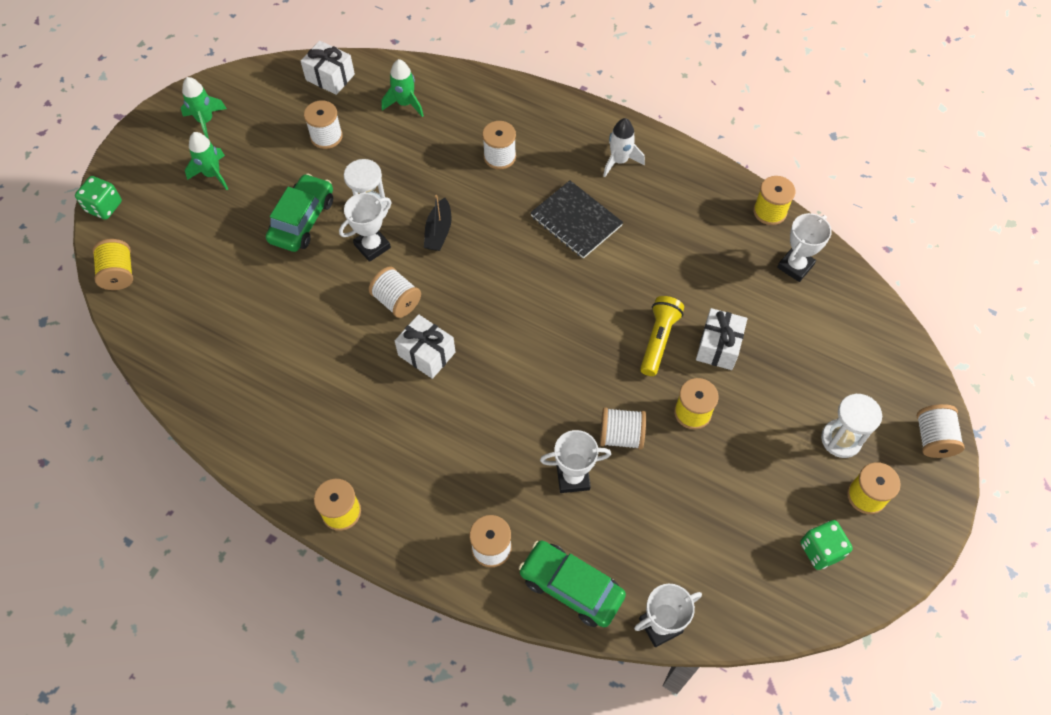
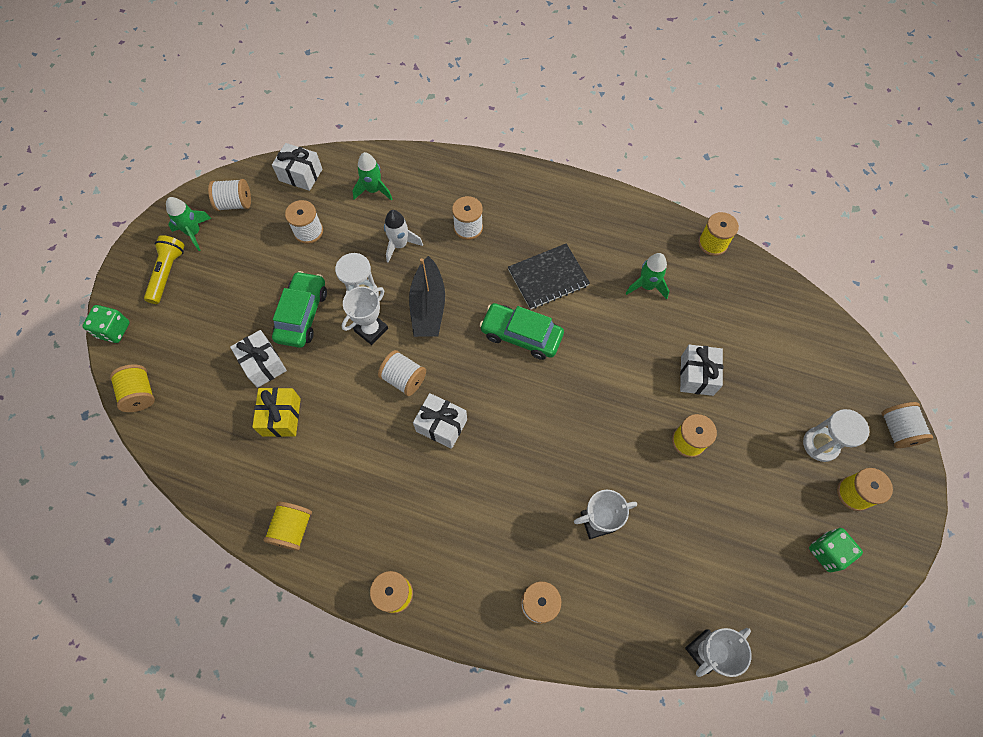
camera: 10 degrees left, 5 degrees up
(212, 174) = (210, 283): green rocket -> green rocket (646, 286)
(249, 431) = (293, 529): none -> yellow spool
(251, 264) = (263, 364): none -> white gift
(259, 319) = (281, 417): none -> yellow gift
(438, 231) = (428, 306): black boat -> black boat, size x1.57
(571, 587) = (618, 629): green car -> green car (521, 335)
(576, 221) = (548, 277): black notebook -> black notebook turned 60 degrees counterclockwise
(619, 161) = (574, 216): white rocket -> white rocket (400, 245)
(621, 436) = (631, 474): white spool -> white spool (235, 204)
(658, 340) = (644, 378): yellow flashlight -> yellow flashlight (168, 273)
(795, 266) = (745, 290): white trophy -> none

